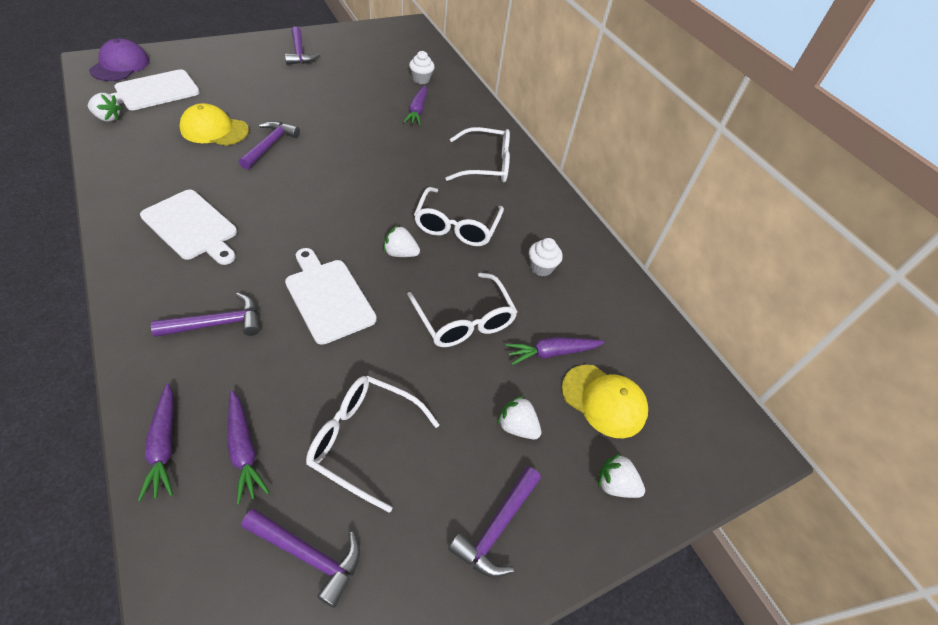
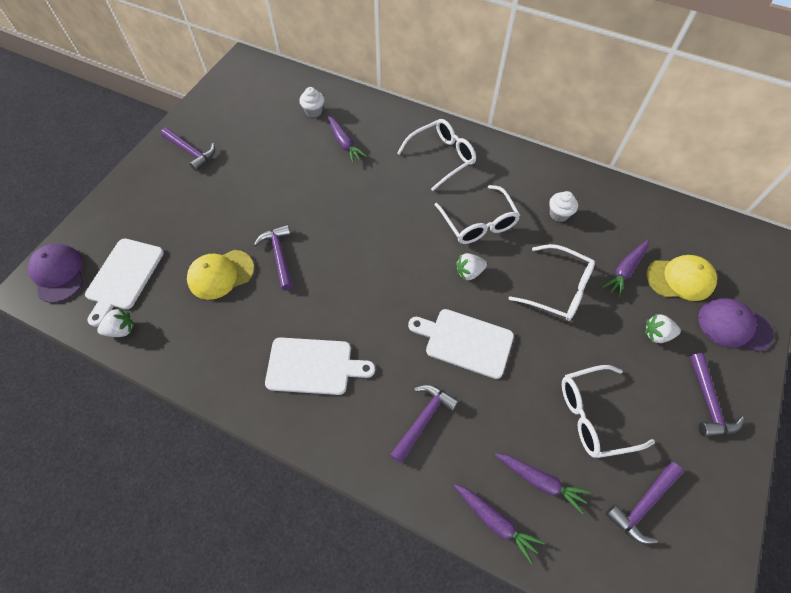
camera: 30 degrees left, 10 degrees up
(308, 555) = (642, 504): purple hammer -> purple hammer turned 150 degrees clockwise
(615, 485) = (733, 326): white strawberry -> purple cap

